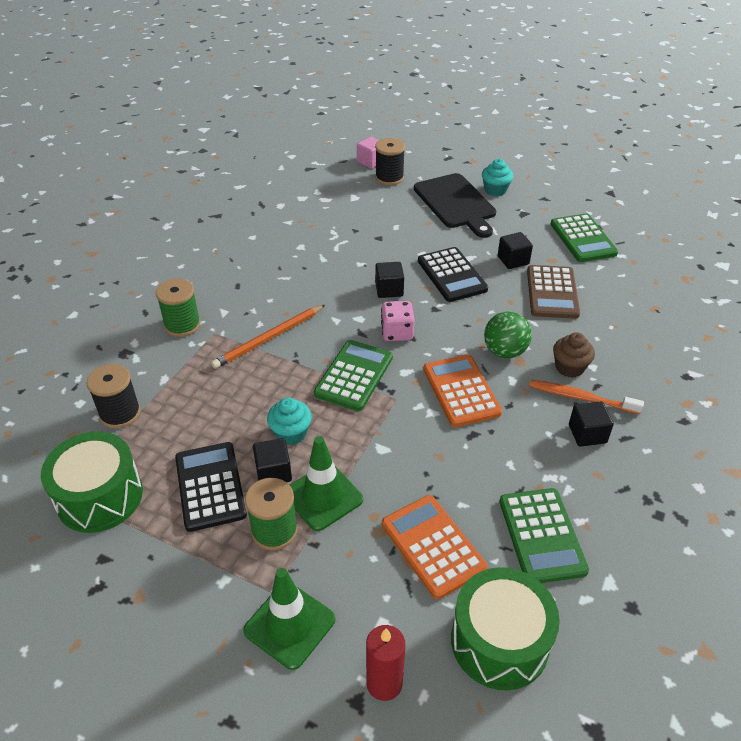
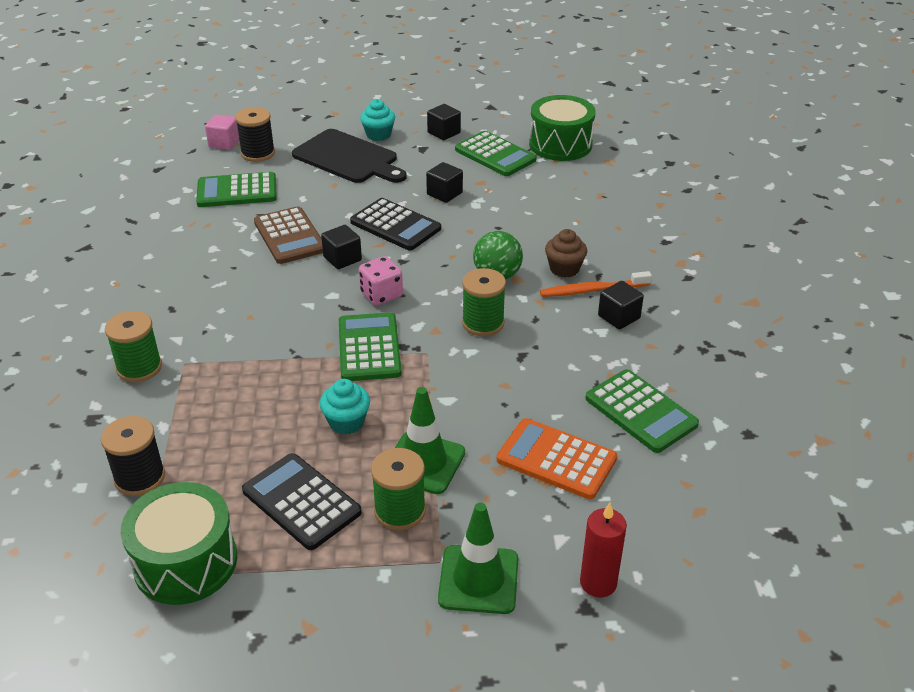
camera: 30 degrees left, 5 degrees down
(268, 338) = (250, 346): orange pencil -> none
(273, 472) = (357, 462): black cube -> black cube (444, 133)
(351, 205) = (237, 191): none -> green calculator
(461, 391) = (483, 323): orange calculator -> green spool
(499, 641) = (667, 506): green drum -> green drum (560, 144)
(552, 292) = (502, 210): brown calculator -> brown calculator (289, 236)

